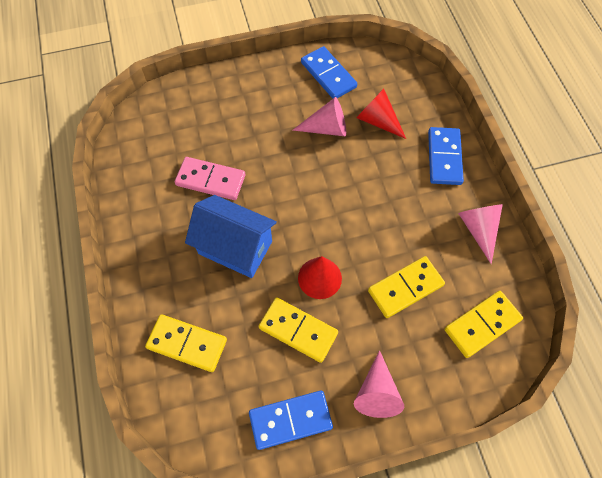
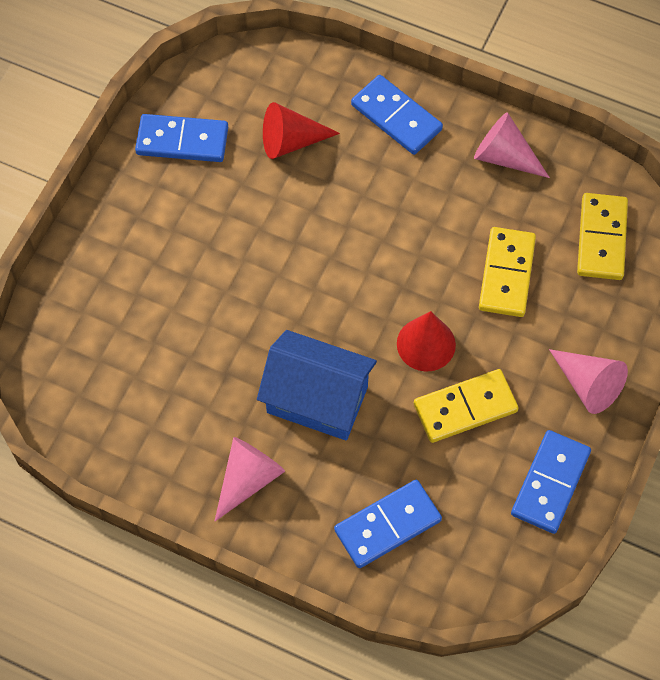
camera: 50 degrees left, 0 degrees up
(187, 344) = (387, 525): yellow domino -> blue domino
(210, 180) = (208, 365): pink domino -> none
(235, 247) = (317, 400): blue house -> blue house turned 45 degrees clockwise
(326, 128) = (252, 198): pink cone -> pink cone (248, 479)

